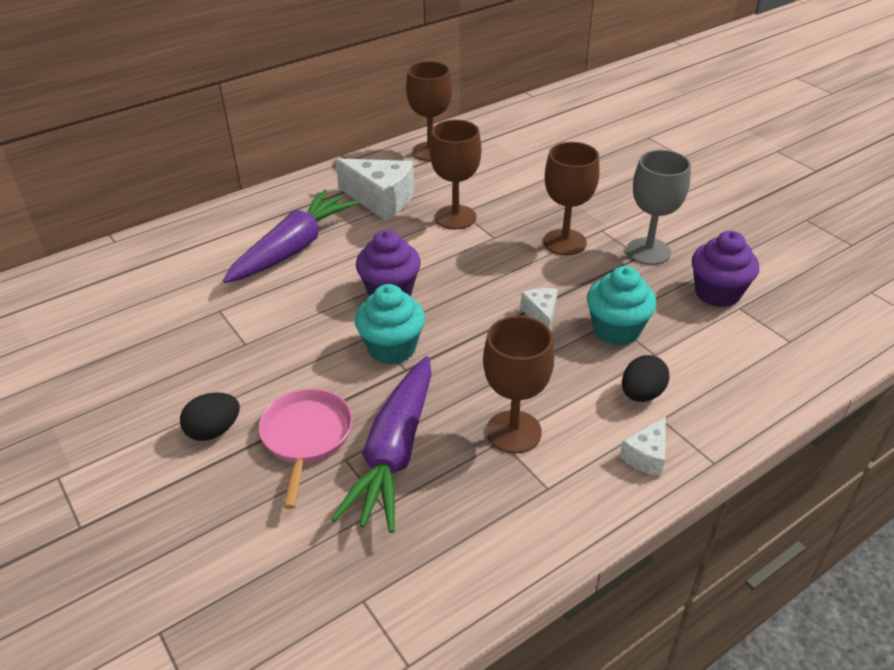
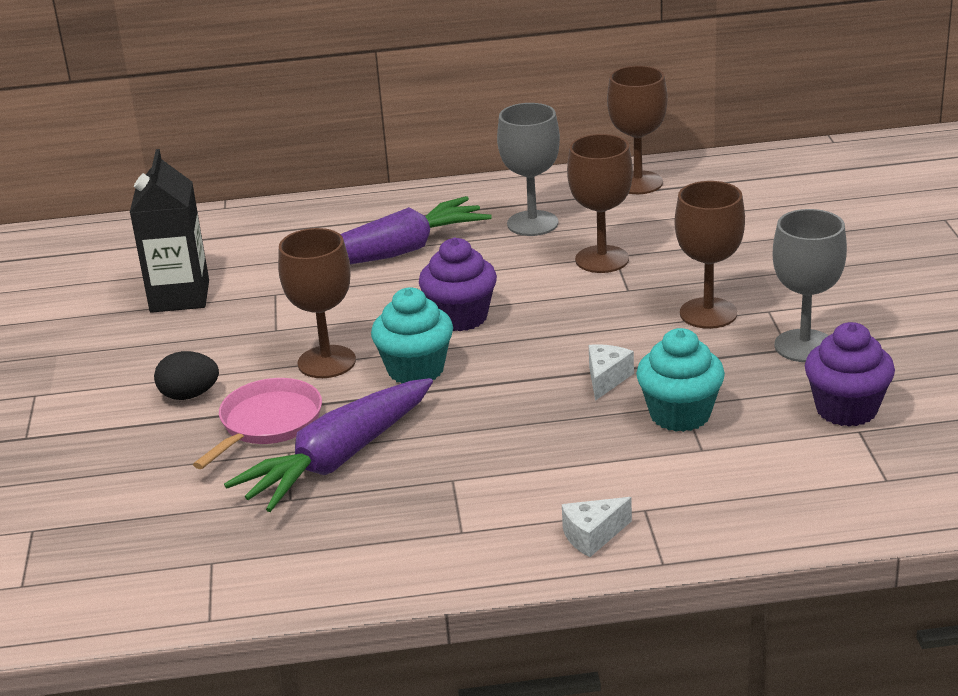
camera: 30 degrees right, 10 degrees down
(133, 335) = (180, 296): none -> black carton
(381, 200) = (532, 223): white cheese -> grey goblet
(513, 432) = (472, 475): brown goblet -> brown goblet (326, 362)
(641, 394) = (645, 481): black egg -> none

